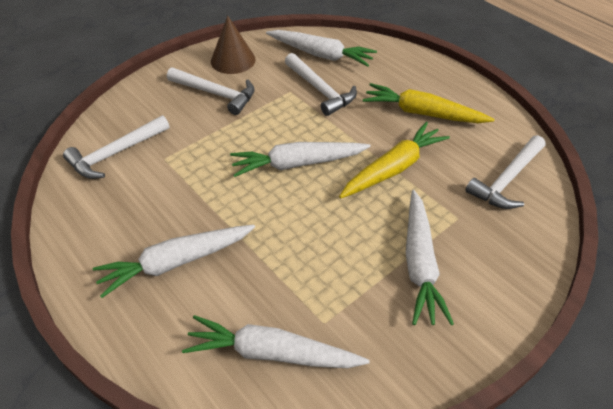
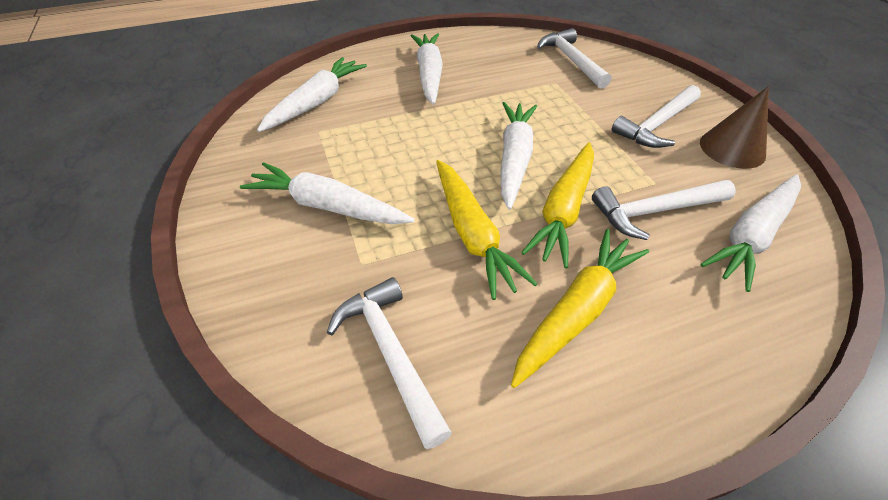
camera: 110 degrees right, 0 degrees up
(342, 129) = (563, 210): none -> yellow carrot

